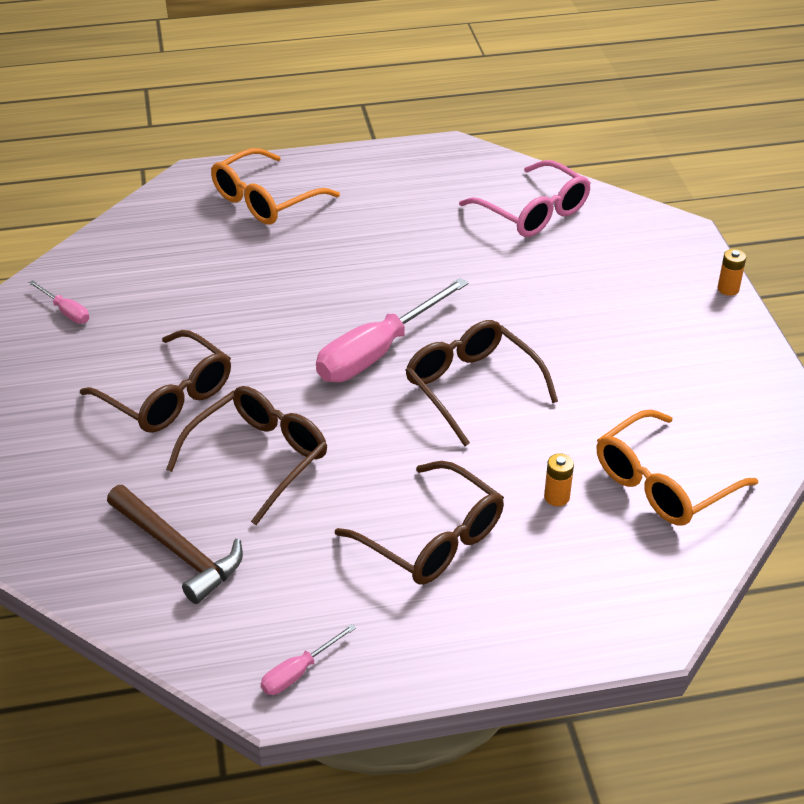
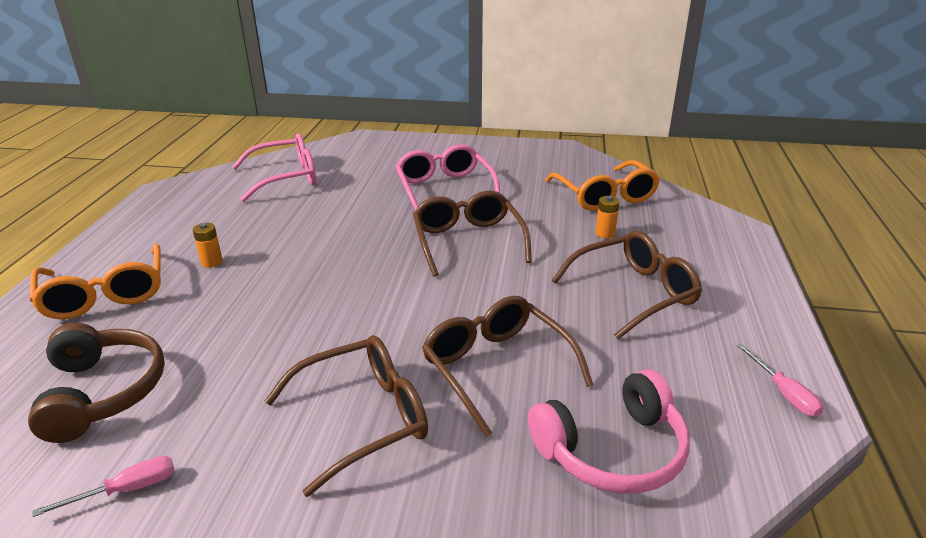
camera: 70 degrees left, 10 degrees down
(151, 257) = (102, 392): none -> brown headphones
(178, 551) = (612, 450): brown hammer -> pink headphones
(377, 352) = (393, 275): pink screwdriver -> none
(472, 387) = (468, 241): brown glasses -> brown glasses turned 90 degrees clockwise
(586, 337) = (444, 189): none -> pink glasses
(728, 289) = (433, 138): orange battery -> orange battery (212, 262)

